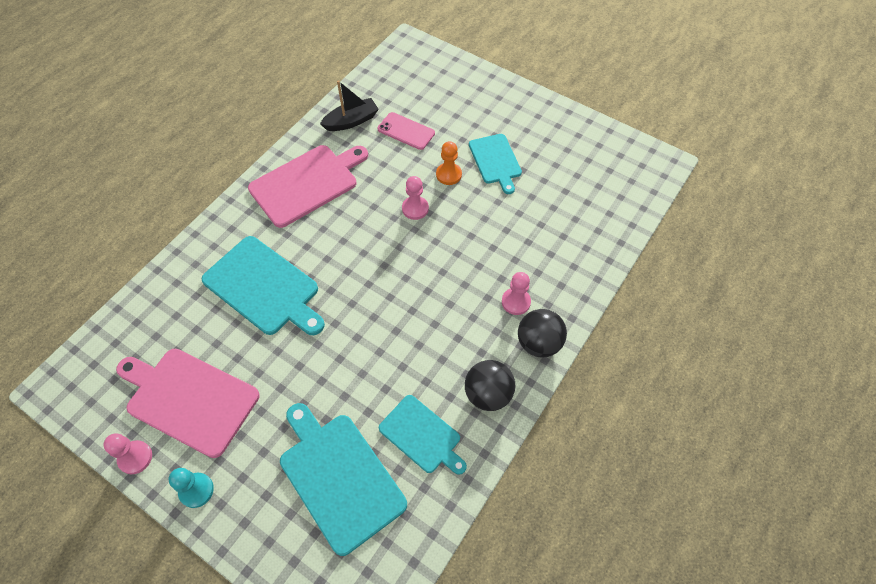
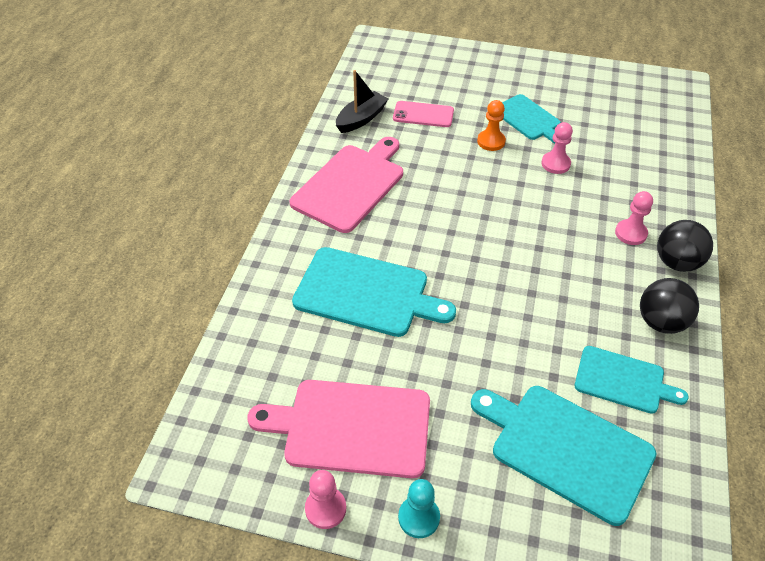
camera: 20 degrees left, 10 degrees down
(415, 208) = (477, 179): pink pawn -> pink pawn (555, 164)

